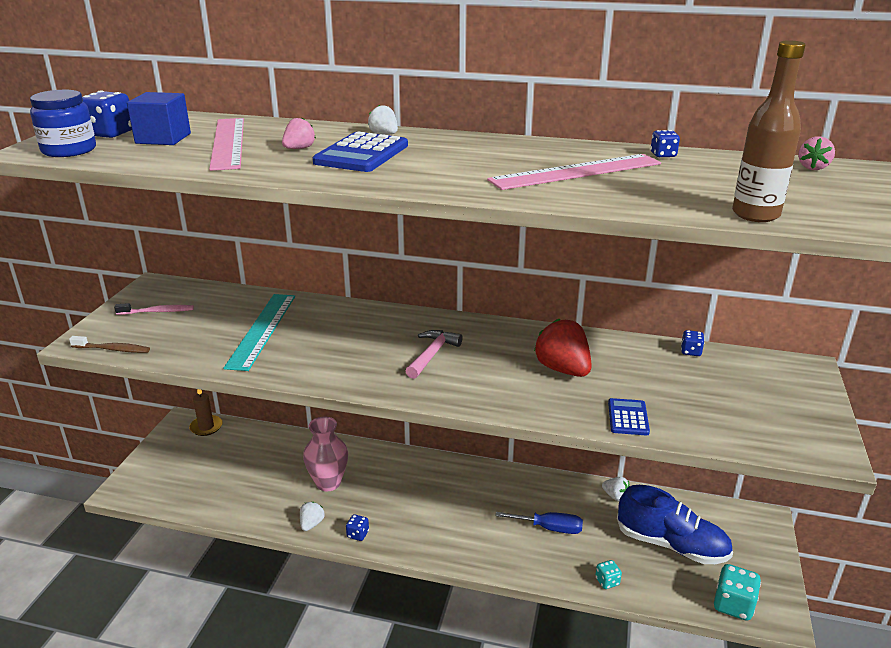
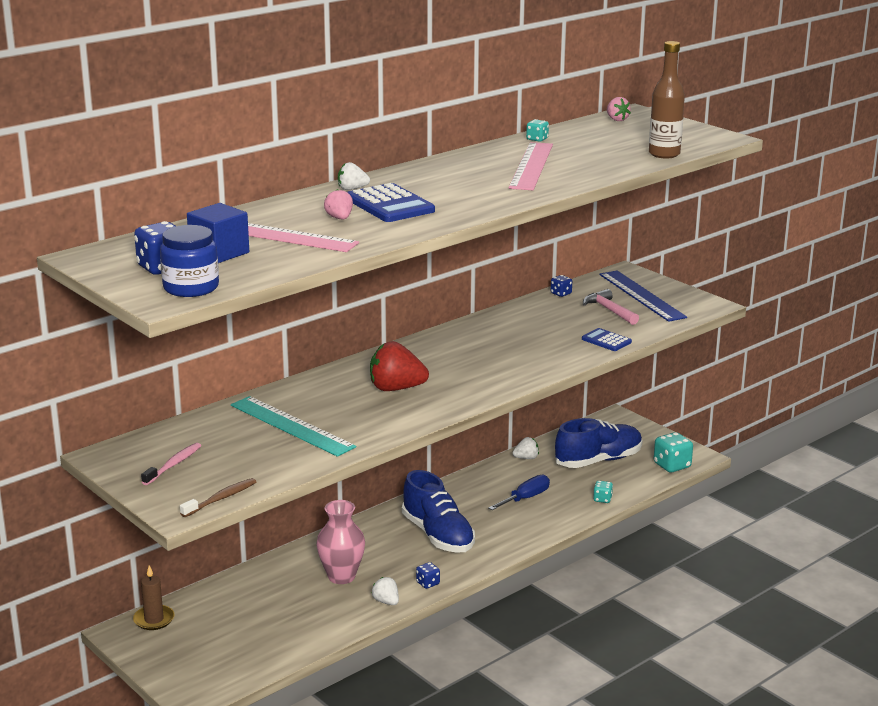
camera: 55 degrees left, 5 degrees down
(432, 354) = (437, 373): pink hammer -> pink hammer (609, 310)
(435, 504) = (438, 535): none -> blue shoe
(563, 369) = (524, 338): red strawberry -> red strawberry (396, 389)
(663, 155) = (537, 139): blue dice -> turquoise dice
(769, 398) = (641, 295): none -> blue ruler

